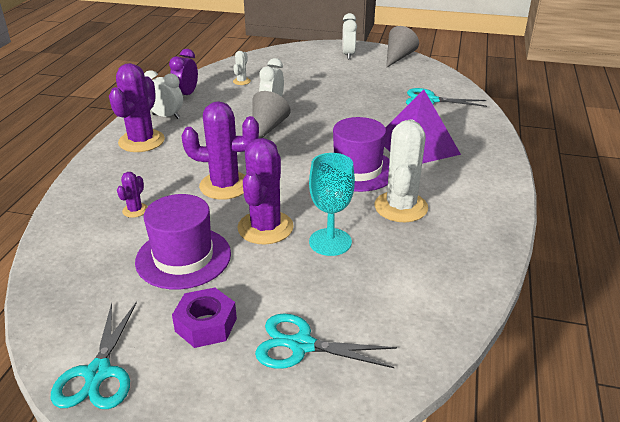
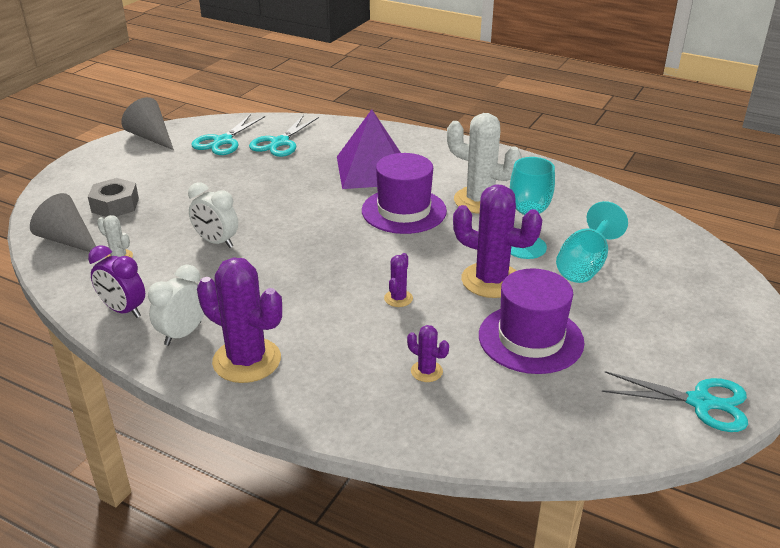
camera: 75 degrees left, 0 degrees up
(206, 325) = (636, 332): purple nut -> none
(225, 186) = (398, 298): purple cactus -> purple cactus, size x0.47
(267, 128) = (275, 253): grey cone -> grey cone (68, 240)
(301, 67) = (115, 205): none -> grey nut
(301, 345) = (664, 283): turquoise scissors -> turquoise scissors (223, 141)
(313, 283) = (585, 265): none -> turquoise goblet
(348, 55) = (110, 166): white clock -> none

